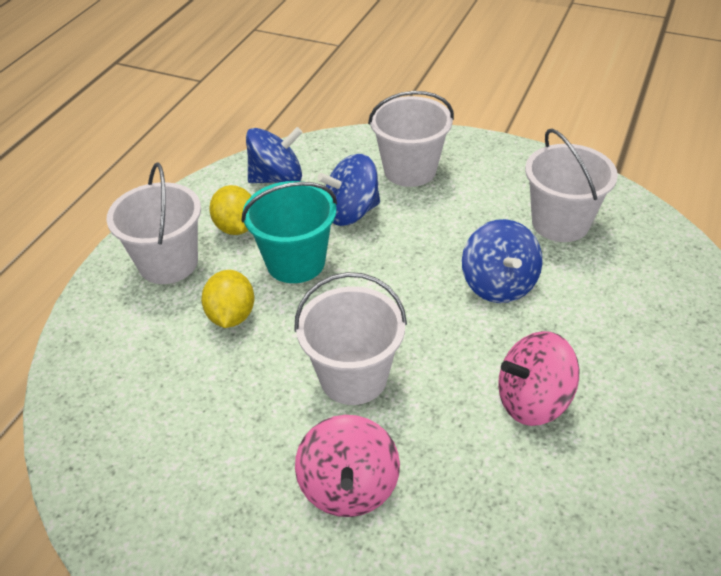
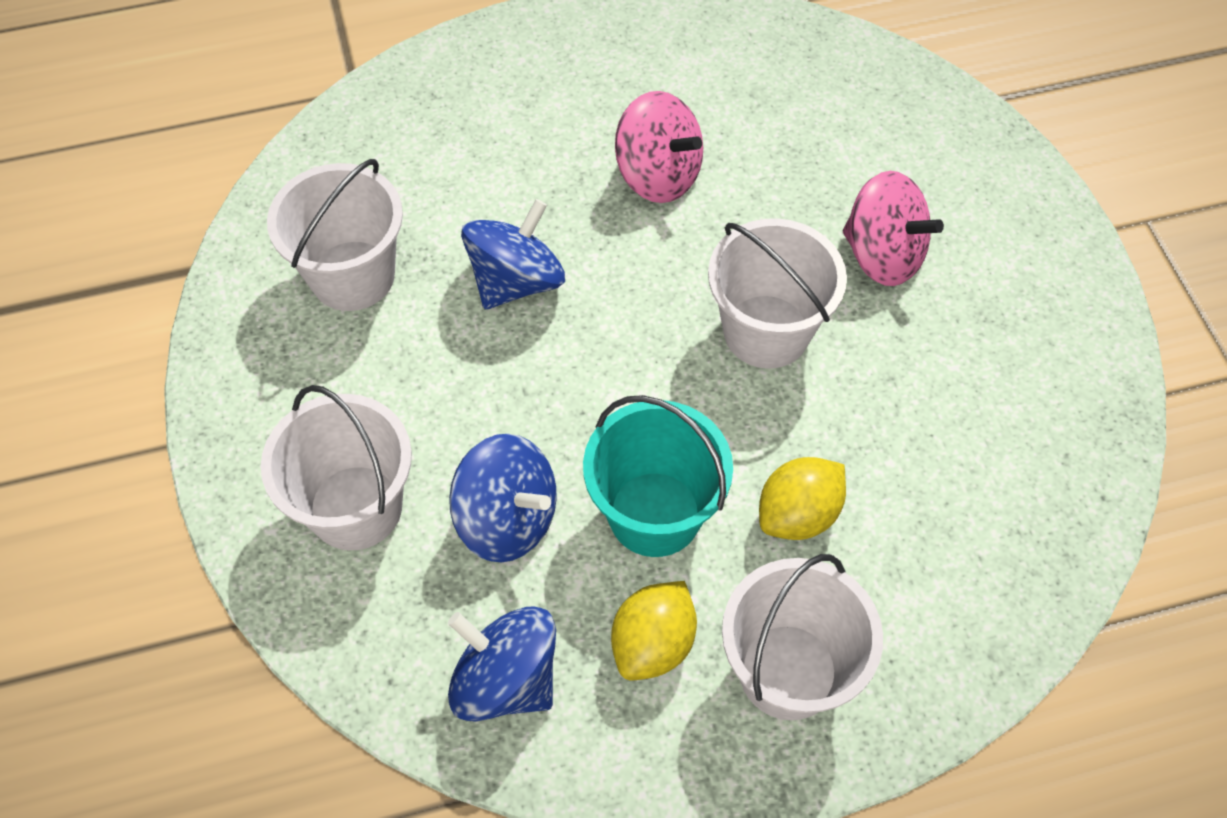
camera: 130 degrees left, 15 degrees up
(349, 487) = (882, 255): pink spinning top -> pink spinning top turned 75 degrees clockwise

